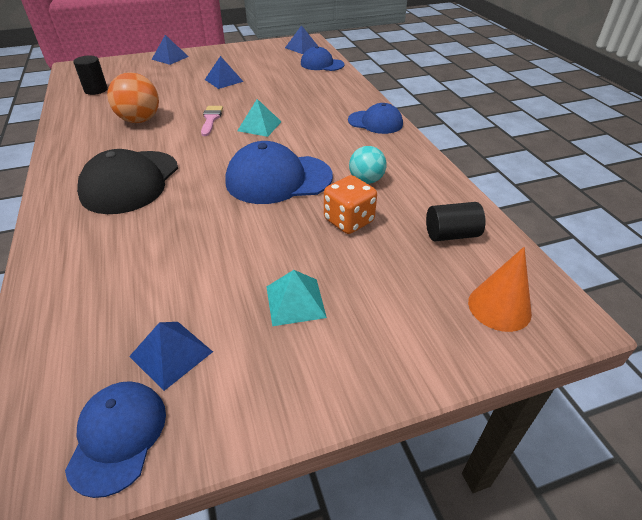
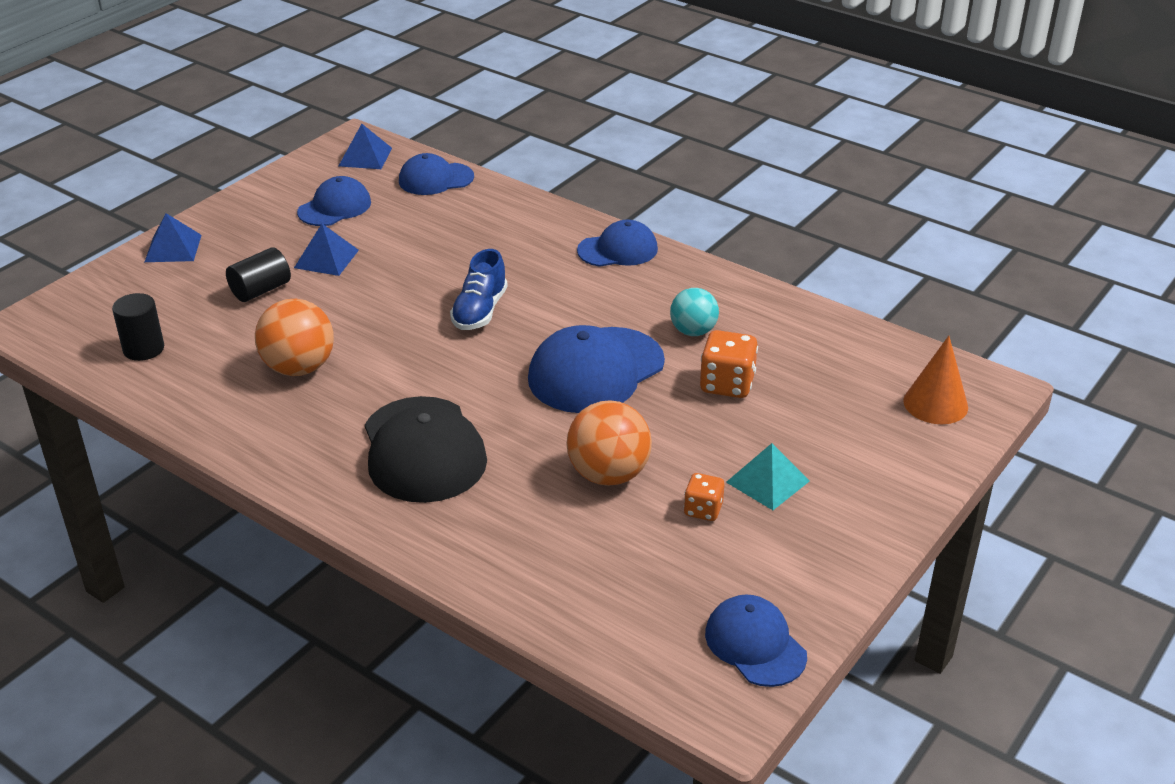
camera: 35 degrees left, 5 degrees down
(171, 354) = (716, 574): blue pyramid -> none
(201, 243) = (608, 474): none -> orange ball
(211, 119) = (399, 326): pink brush -> none
(226, 298) = (703, 510): none -> orange dice
(259, 62) = (334, 207): none -> blue cap
(259, 126) = (480, 311): turquoise pyramid -> blue shoe
(451, 235) = (836, 355): black cylinder -> black cylinder (261, 290)

